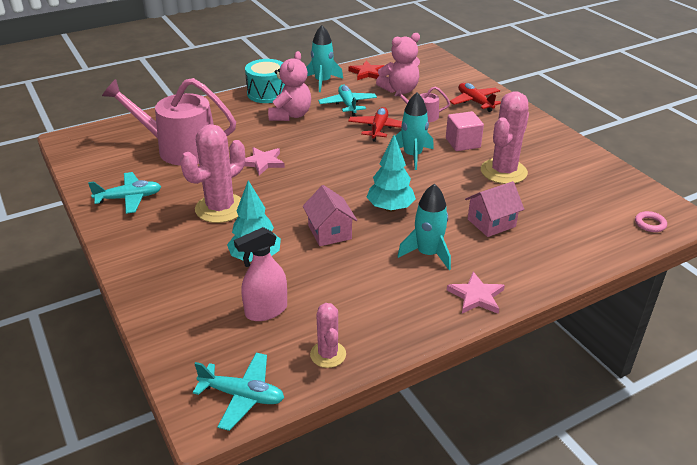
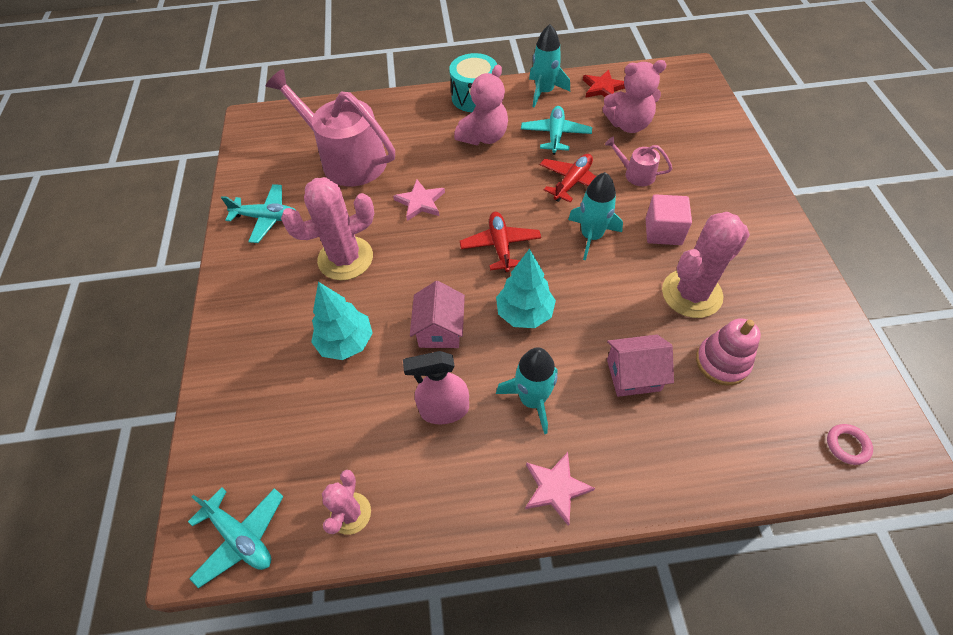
camera: 25 degrees right, 20 degrees up
(266, 310) = (320, 424): pink spray bottle -> pink spray bottle (444, 410)
(475, 102) = (713, 166): red plane -> red plane (500, 246)
(546, 202) = (722, 362): none -> pink stacking toy

